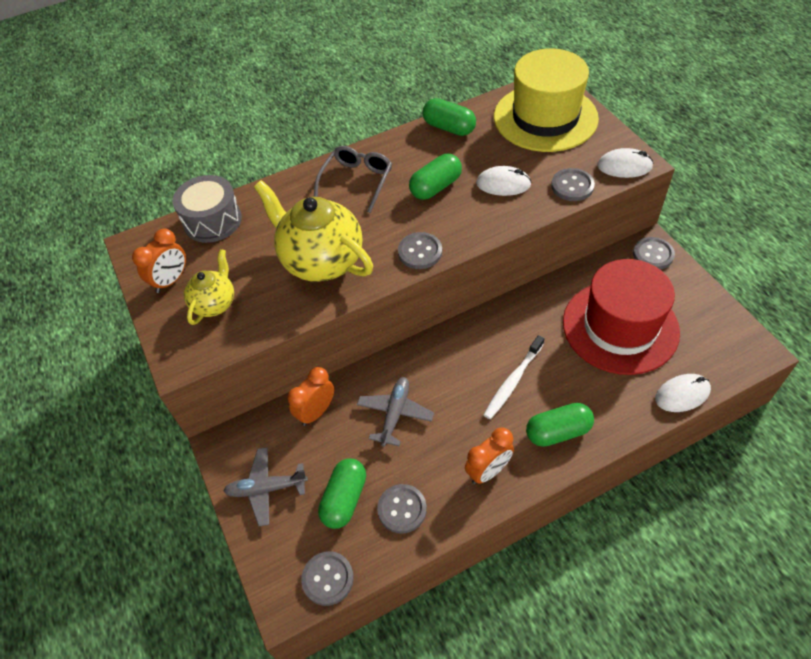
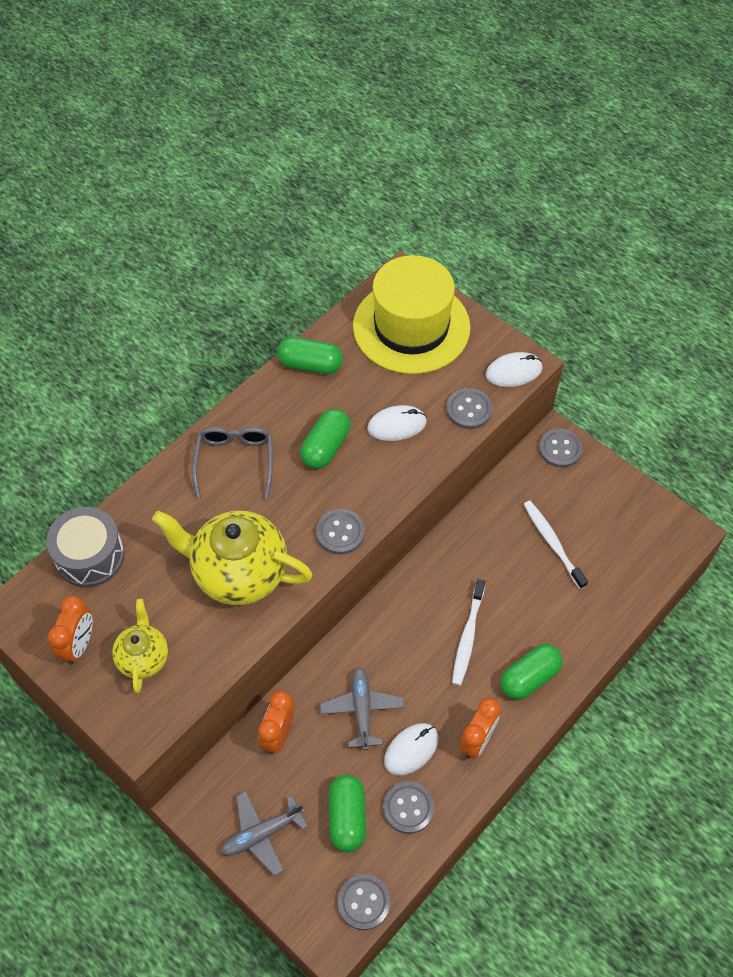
camera: 25 degrees left, 5 degrees up
(620, 327) = (553, 543): red hat -> white toothbrush
(682, 394) = (632, 601): white mouse -> white mouse (411, 750)

